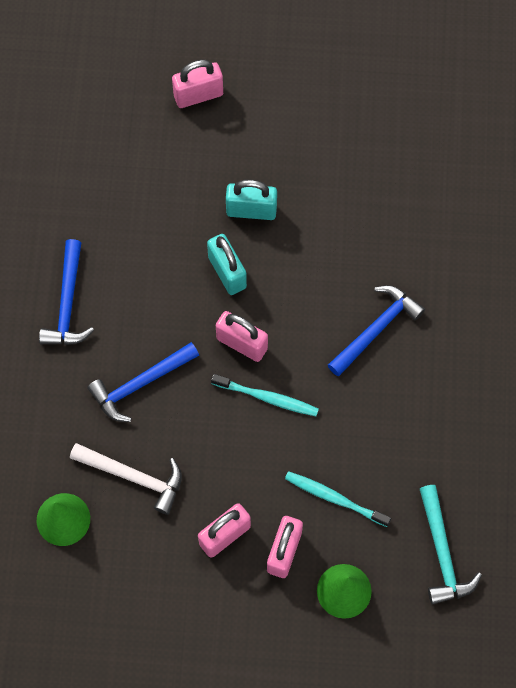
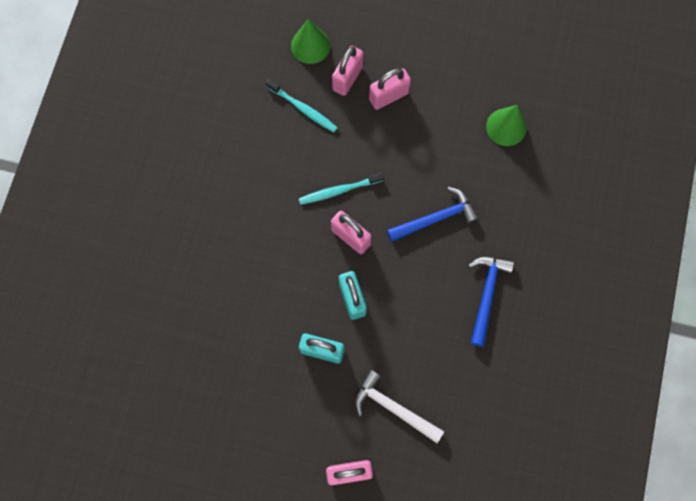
camera: 170 degrees left, 5 degrees up
(134, 477) = (450, 148): white hammer -> white hammer (393, 407)
(267, 398) = (338, 191): turquoise toothbrush -> turquoise toothbrush turned 45 degrees counterclockwise
(376, 329) = (242, 230): blue hammer -> none
(442, 553) = (234, 59): turquoise hammer -> none

